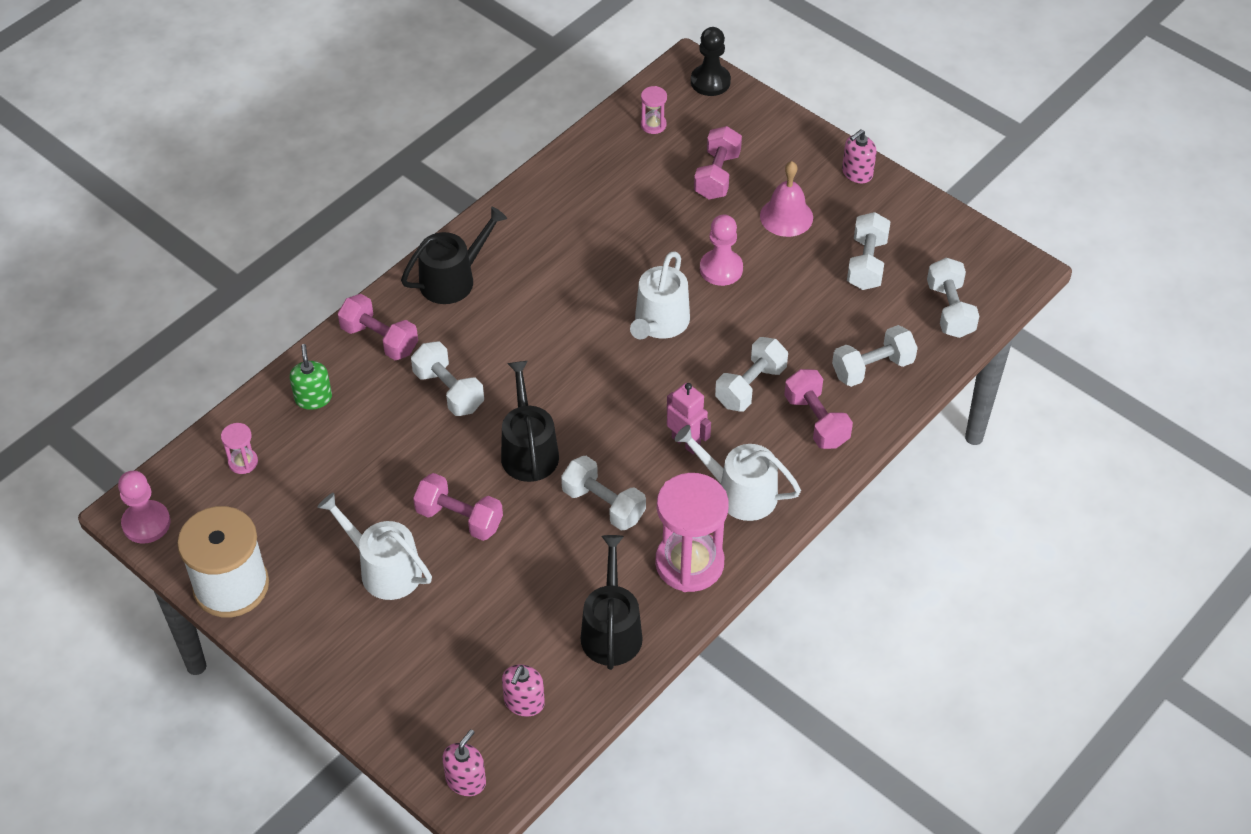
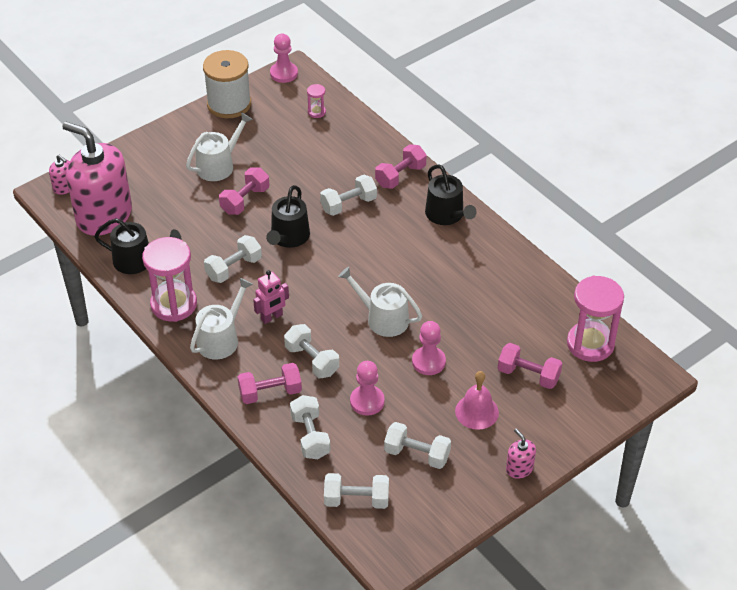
camera: 100 degrees right, 5 degrees down
(313, 398) = (358, 143): green soap dispenser -> none
(524, 702) = (104, 216): pink soap dispenser -> pink soap dispenser, size x2.50
(528, 450) = (288, 237): black watering can -> black watering can turned 105 degrees clockwise
(653, 125) = (590, 344): pink hourglass -> pink hourglass, size x2.25
(710, 82) = (638, 388): black pawn -> none
(801, 320) = (367, 401): none -> pink pawn

